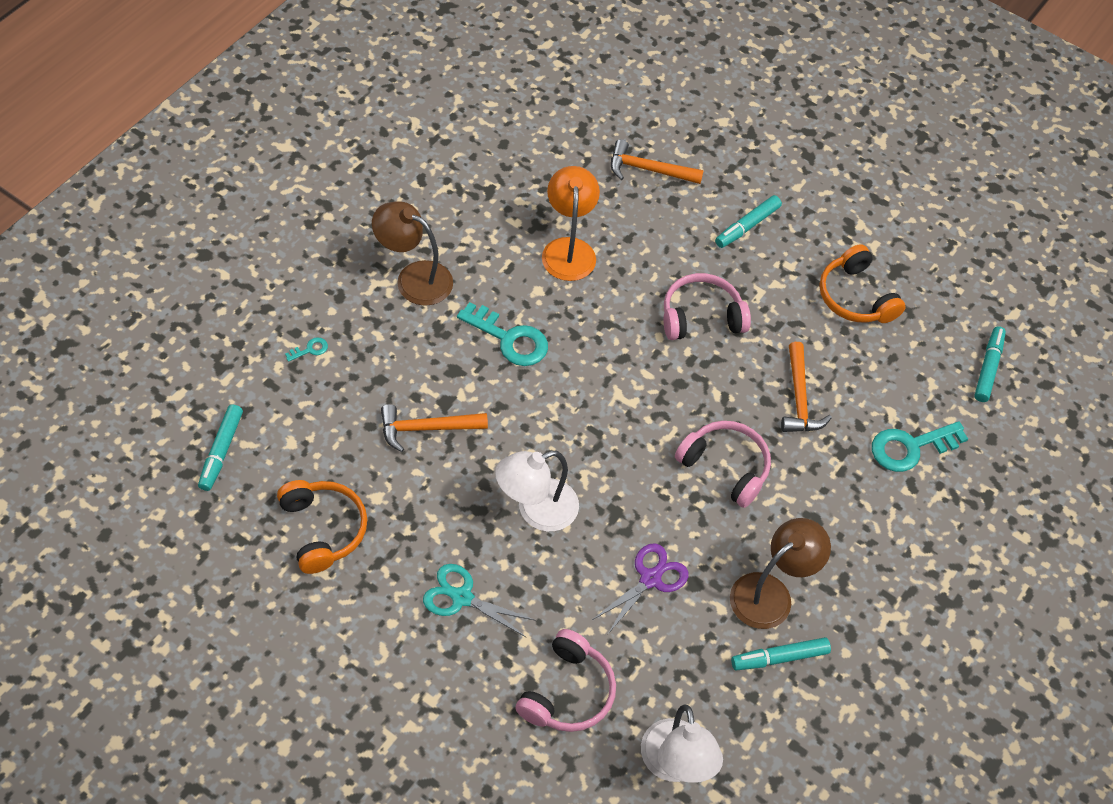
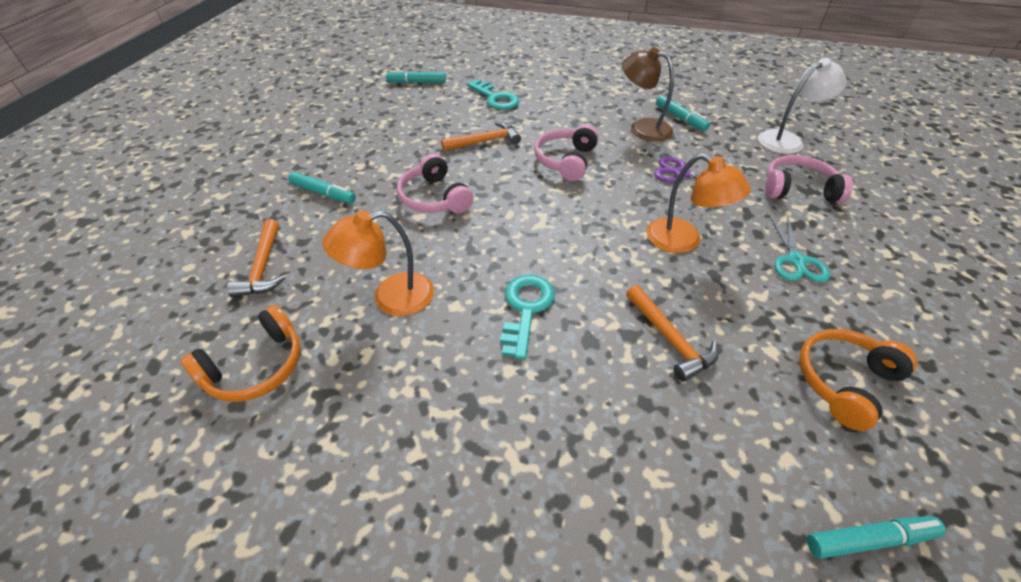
camera: 105 degrees left, 10 degrees down
(310, 349) = (658, 500): turquoise key -> none
(414, 278) = (489, 424): brown lamp -> none
(536, 510) = (683, 241): white lamp -> orange lamp
(855, 297) = (380, 133): orange headphones -> orange headphones (256, 367)

